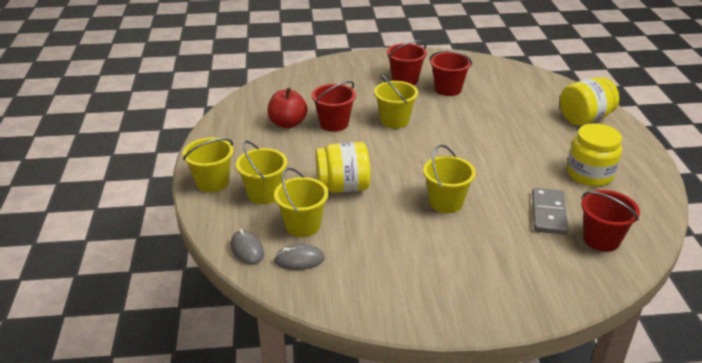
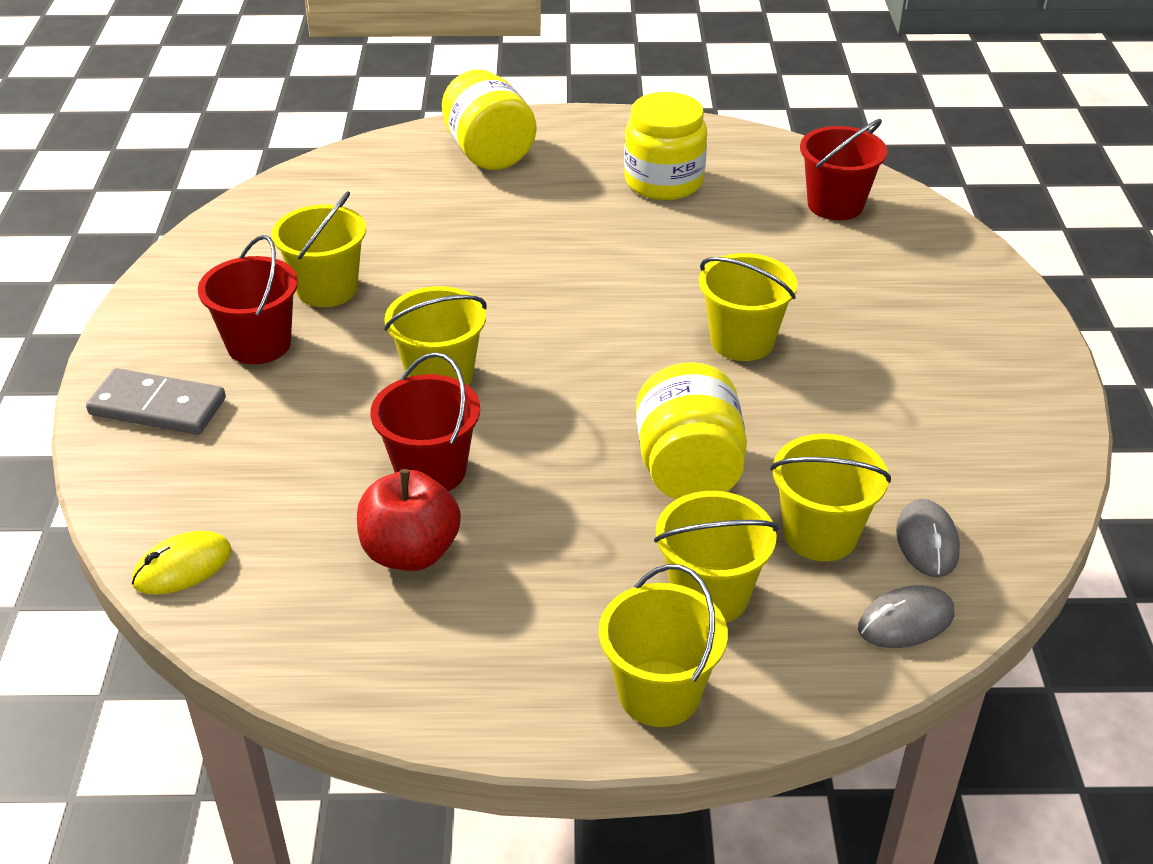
camera: 85 degrees left, 5 degrees up
(279, 82) = (182, 567): none -> yellow mouse
(448, 89) = (327, 289): red bucket -> yellow bucket
(548, 213) = (772, 239): grey domino -> grey domino (157, 407)

